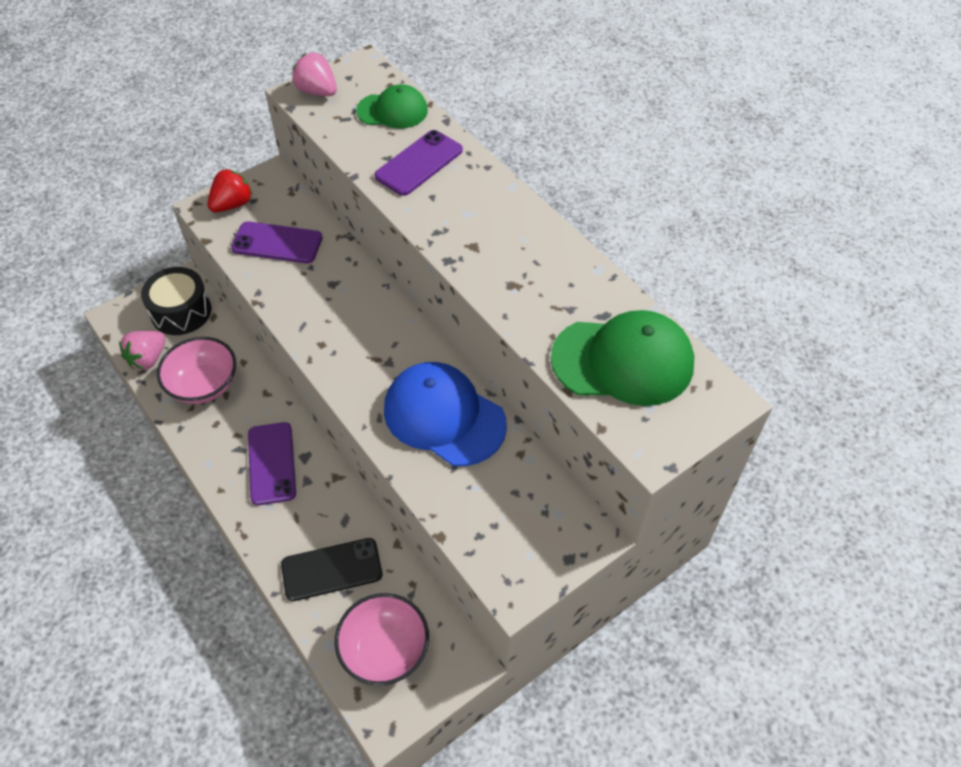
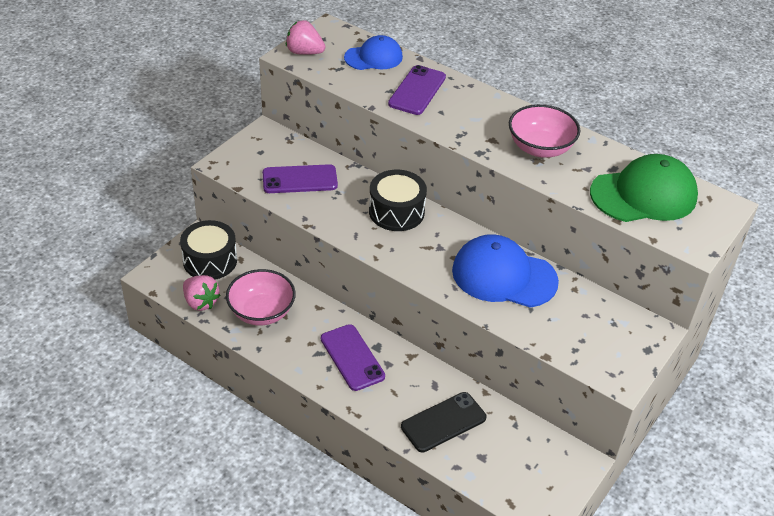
camera: 20 degrees left, 10 degrees down
(148, 359) = (201, 302): pink strawberry -> pink strawberry turned 60 degrees counterclockwise
(232, 204) = (244, 158): red strawberry -> none
(363, 305) = (396, 212): none -> black drum
(384, 650) = (516, 468): pink bowl -> pink bowl (540, 148)
(392, 111) = (373, 57): green cap -> blue cap

